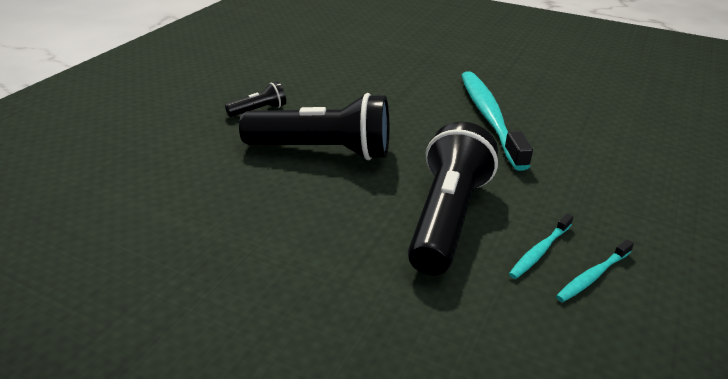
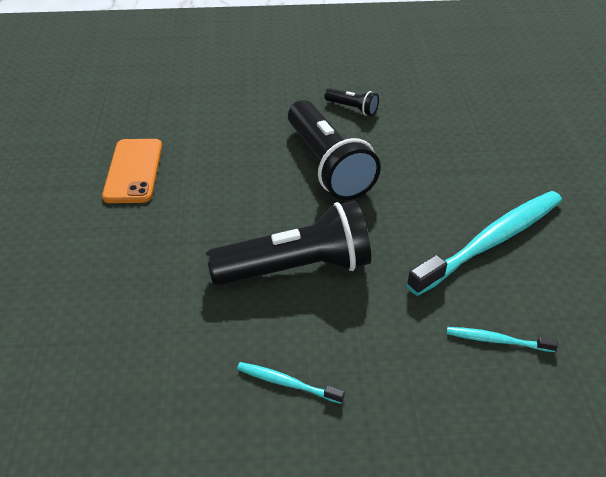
camera: 60 degrees right, 10 degrees up
(176, 281) = (134, 171): none -> orange phone
(540, 251) = (296, 339): turquoise toothbrush -> turquoise toothbrush (497, 340)

